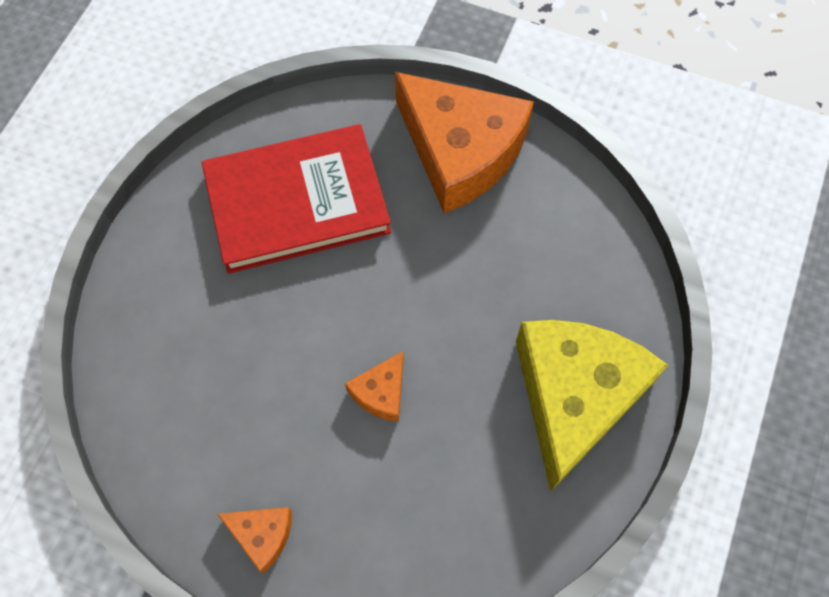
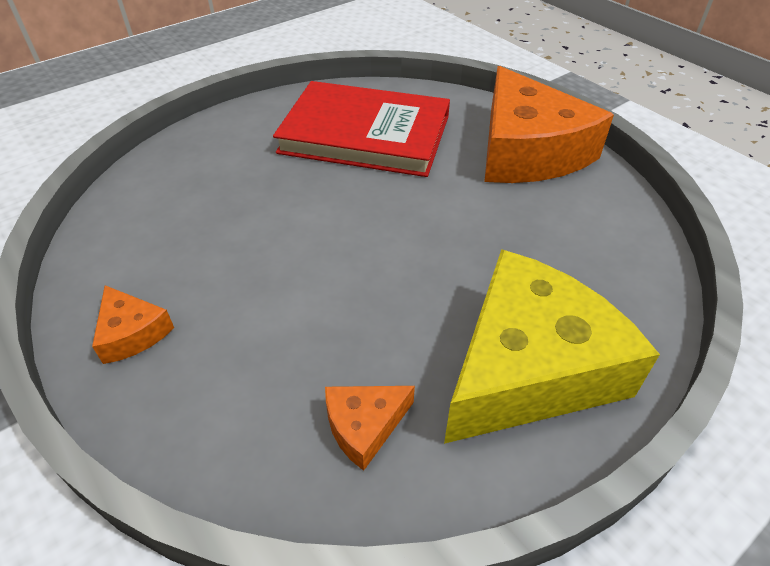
camera: 30 degrees right, 20 degrees down
(381, 392) = (331, 276): orange cheese -> orange cheese (364, 426)

